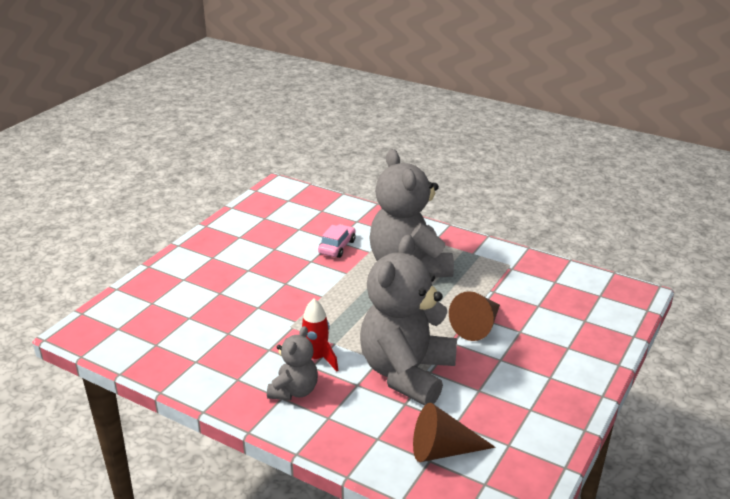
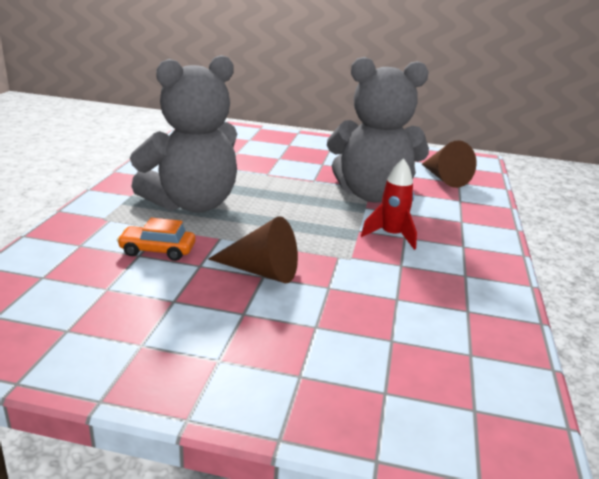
camera: 110 degrees left, 5 degrees down
(294, 391) = (448, 240): grey teddy bear -> none
(337, 247) = (157, 251): pink car -> orange car
(477, 326) = (283, 172): brown cone -> brown cone (261, 271)

